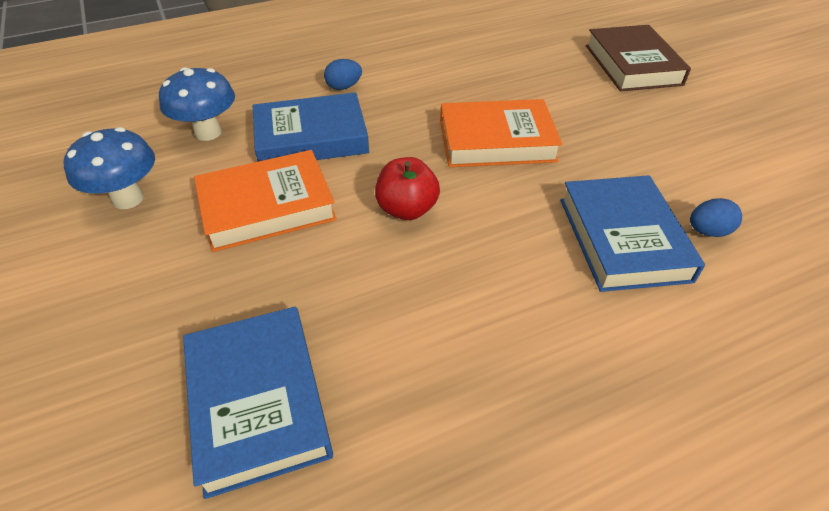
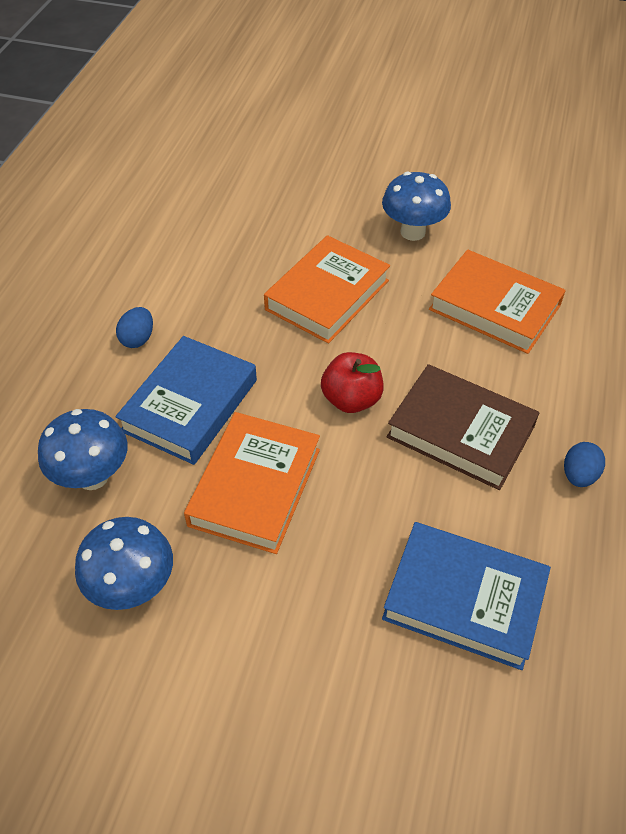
camera: 50 degrees left, 5 degrees up
(623, 239) = (494, 307): blue book -> orange book
(630, 146) = (412, 232): none -> blue mushroom
(632, 65) = (324, 155): brown book -> brown book (460, 431)
(708, 231) = (526, 264): blue egg -> blue egg (579, 475)

